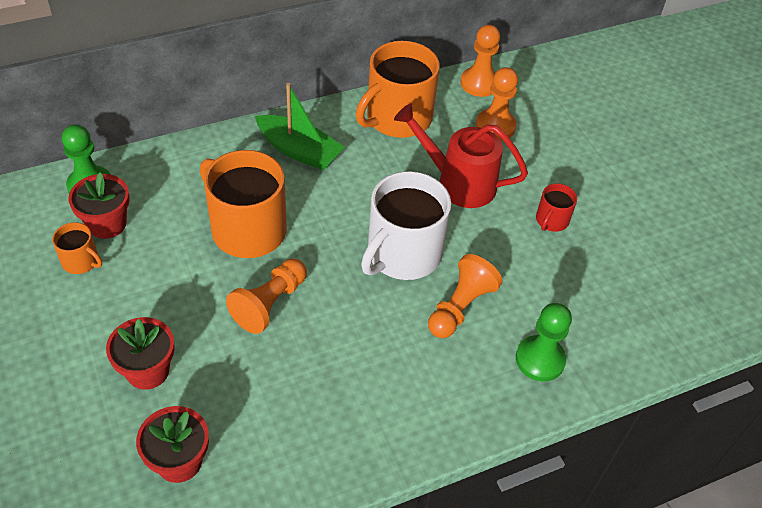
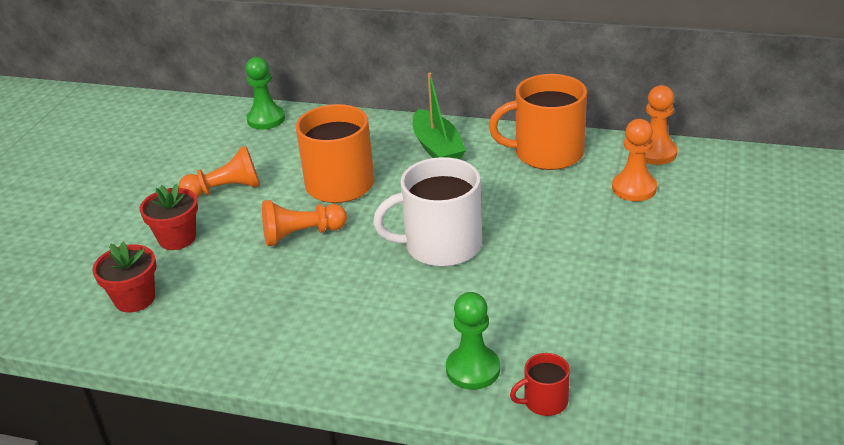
camera: 45 degrees right, 15 degrees down
(81, 261) = (211, 159): orange mug -> none
(107, 224) = (251, 145): red flower pot -> none
(457, 182) = (548, 215): red watering can -> none
(460, 307) = (446, 301): orange pawn -> orange pawn (226, 189)
(551, 220) = (607, 275): red mug -> red mug (544, 401)

